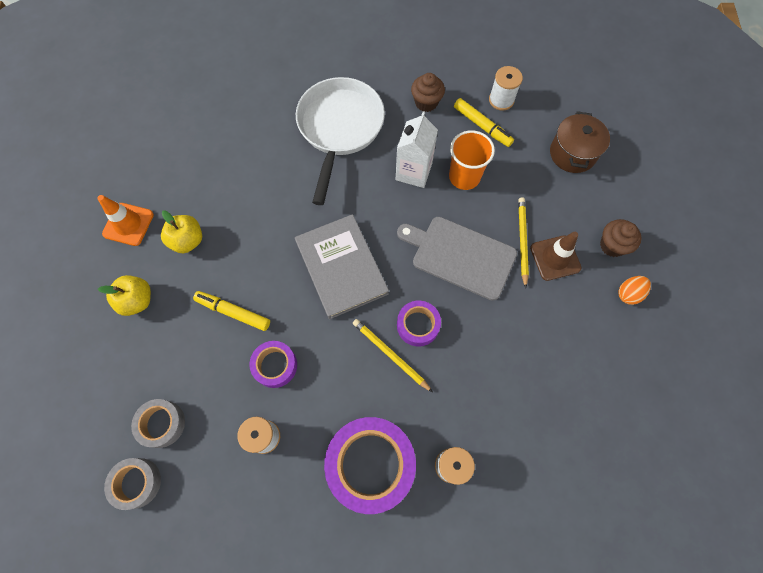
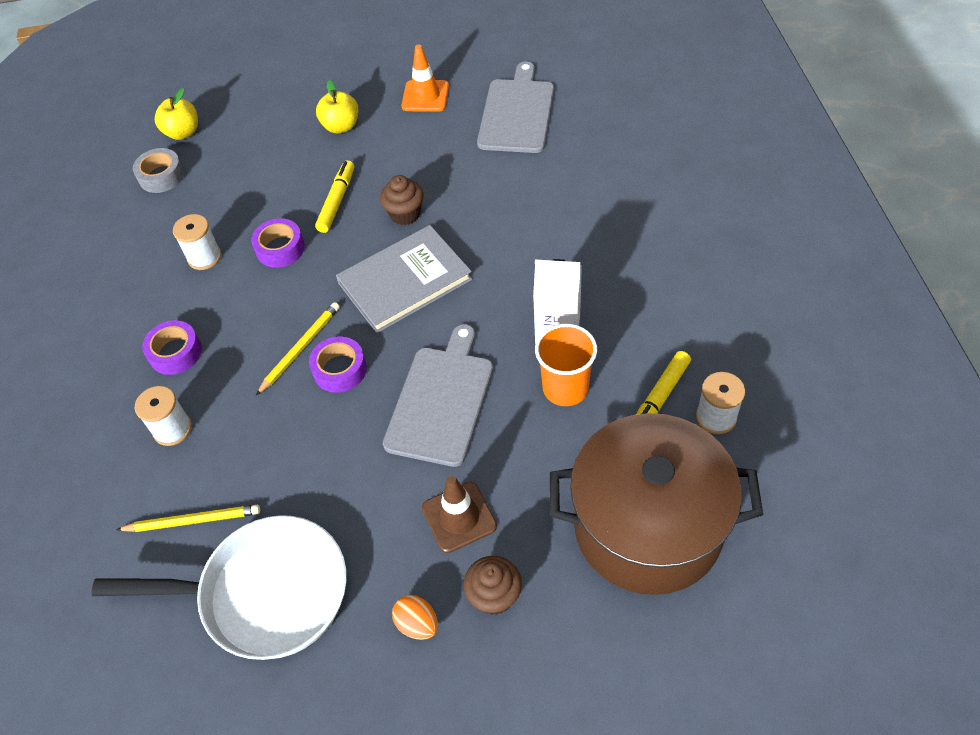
camera: 85 degrees right, 15 degrees down
(162, 424) = (216, 178): grey tape -> none
(181, 158) = (517, 113): none -> grey cutting board
(188, 240) = (415, 145): yellow apple -> yellow apple (183, 133)
(339, 128) = (601, 240): white pan -> white pan (265, 593)
(370, 464) = (175, 352): purple tape -> purple tape, size x0.54
(426, 102) = (676, 325): brown cupcake -> brown cupcake (405, 214)
(522, 241) = (478, 472): yellow pencil -> yellow pencil (193, 520)
(572, 153) = (647, 526): brown pot -> brown pot, size x1.92

